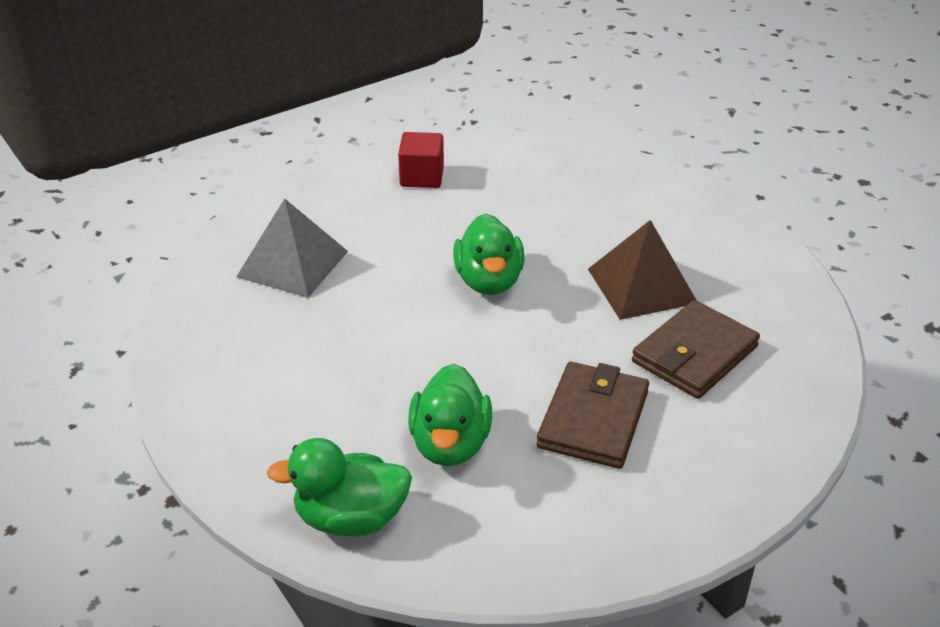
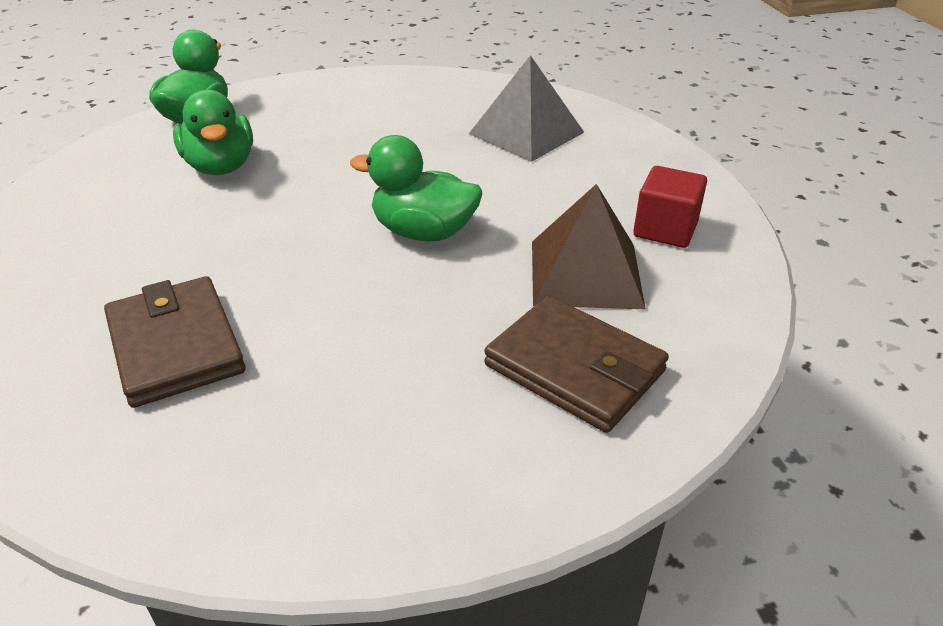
camera: 110 degrees right, 0 degrees up
(450, 444) = (221, 166): green duck -> green duck turned 135 degrees counterclockwise
(593, 419) = (165, 244): brown wallet -> brown wallet (574, 368)
(641, 285) = (330, 346): brown pyramid -> brown pyramid (585, 273)

